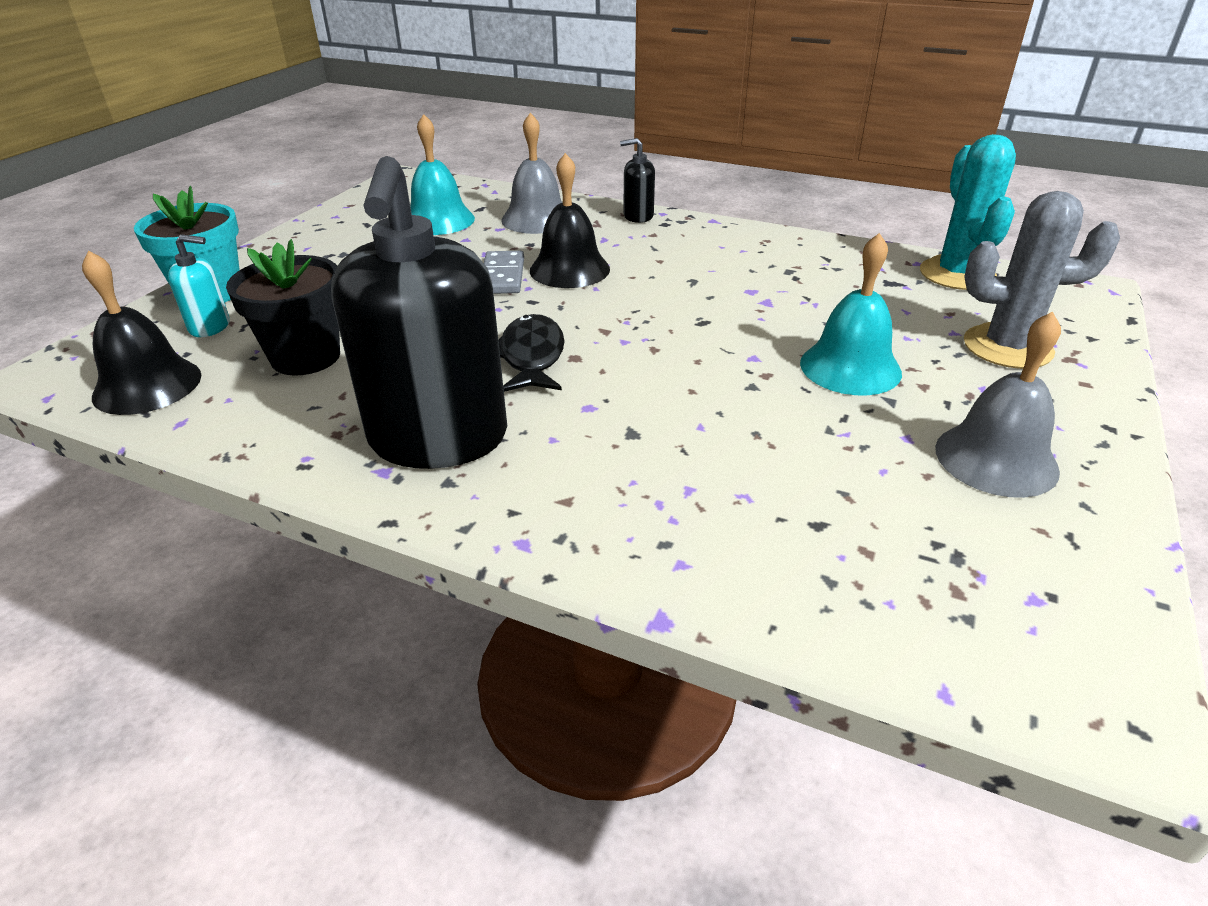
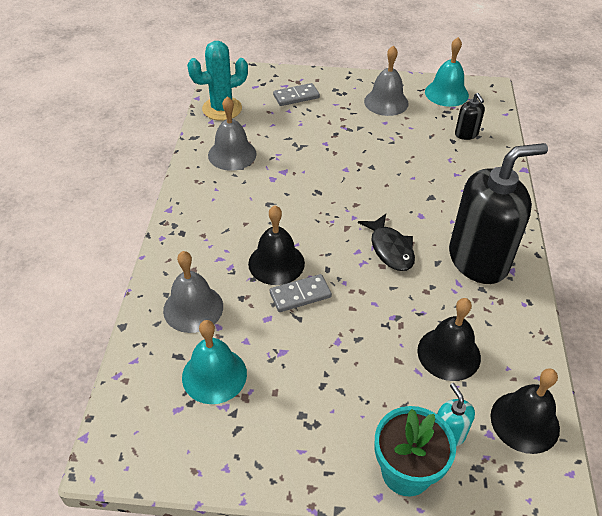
camera: 110 degrees left, 10 degrees up
(306, 357) = (449, 353): black flower pot -> black bell
(531, 357) = (390, 249): black fish -> black fish turned 90 degrees counterclockwise
(638, 216) = (172, 249): black soap dispenser -> black soap dispenser (466, 134)
(823, 268) = (232, 154): none -> grey bell
(850, 367) = (339, 139): turquoise bell -> turquoise bell (446, 93)
(1007, 347) = (296, 96): grey cactus -> grey domino

